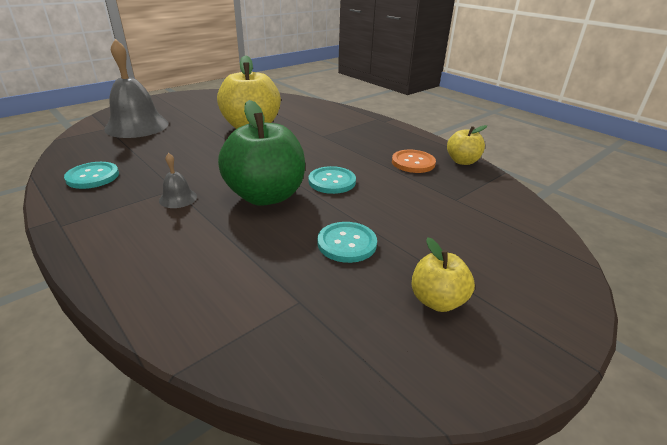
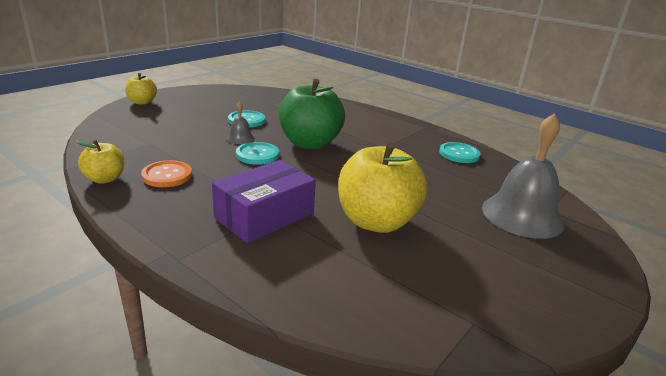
camera: 170 degrees right, 5 degrees down
(178, 198) = (374, 141): grey bell -> grey bell (240, 138)
(329, 133) = (264, 215): none -> purple box
(437, 300) = (203, 103): yellow apple -> yellow apple (142, 102)

